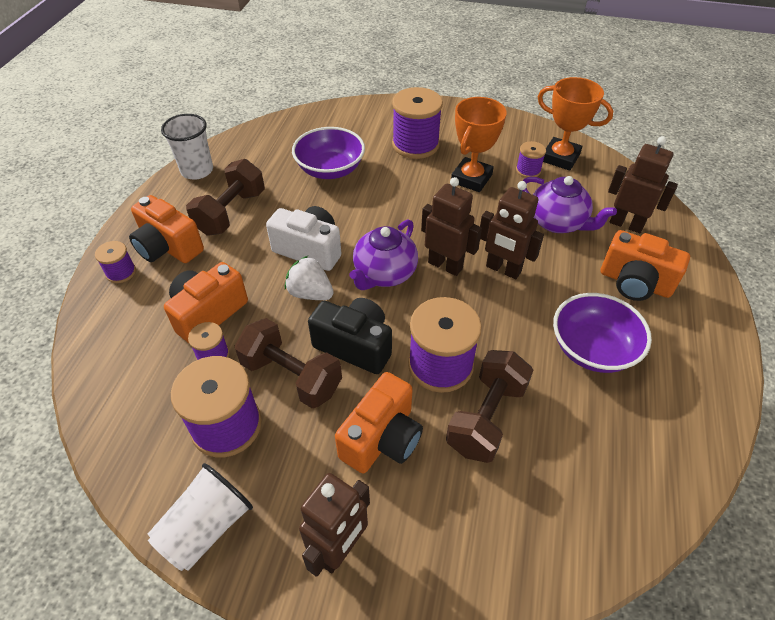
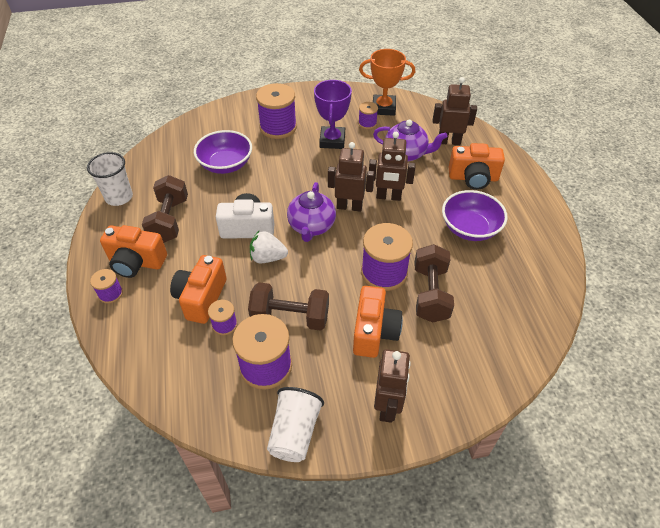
camera: 25 degrees left, 0 degrees up
(355, 346) = (321, 281): black camera -> none
(471, 178) = (332, 141): orange trophy -> purple trophy

